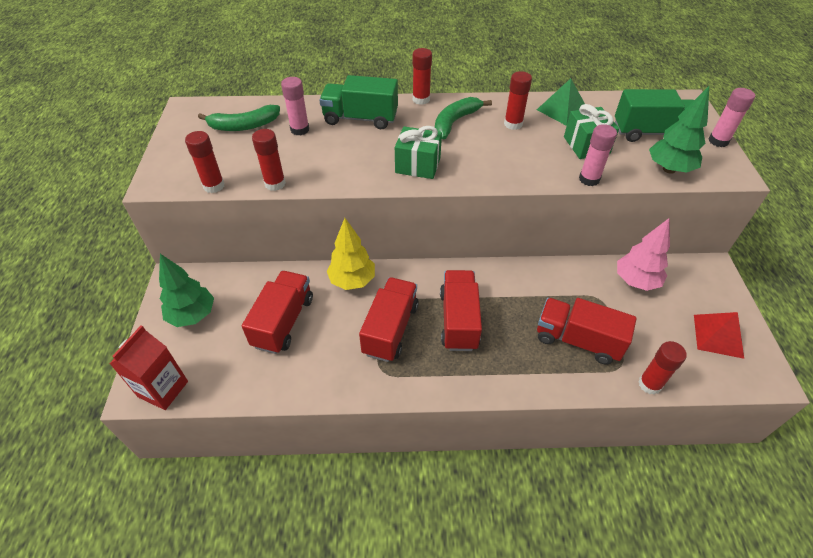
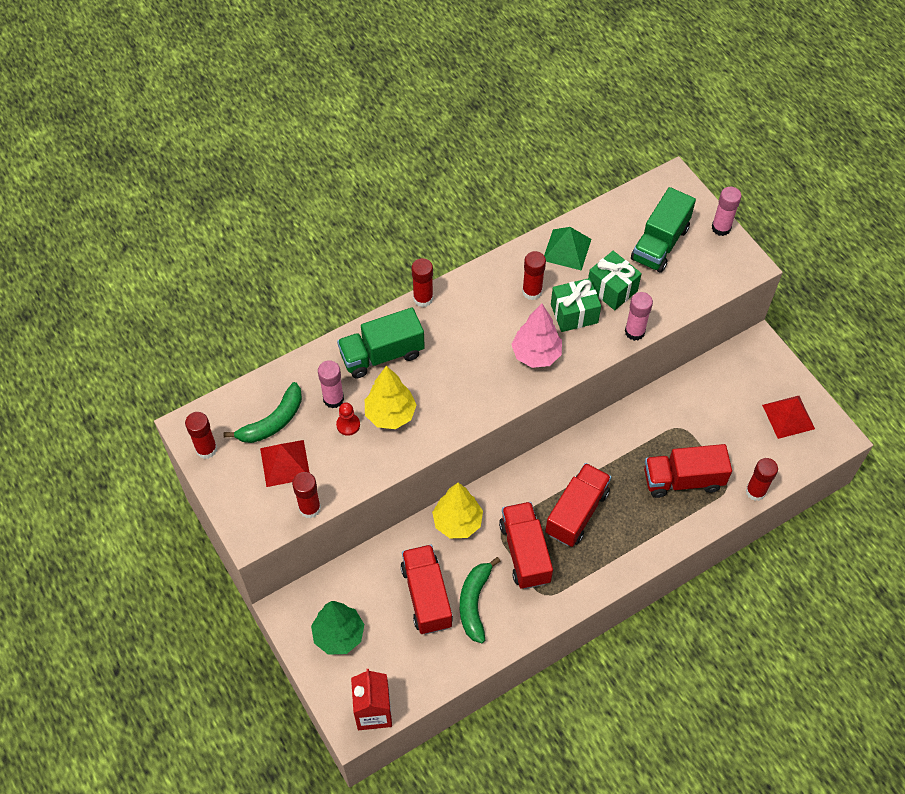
camera: 30 degrees left, 10 degrees up
(226, 152) = (285, 463): none -> red pyramid
(275, 184) = (364, 476): red glue stick -> red glue stick (206, 449)
(295, 148) = (348, 425): none -> red pawn
(333, 154) = (390, 414): none -> yellow tree
(418, 165) = (478, 389): green gift -> green gift (574, 313)
(455, 122) = (476, 315): green banana -> green banana (474, 602)
(458, 320) = (576, 512): red truck -> red truck turned 60 degrees clockwise
(635, 281) = (702, 393): pink tree -> pink tree (536, 355)
(651, 132) = (660, 244): green truck -> green truck turned 150 degrees clockwise
(669, 169) = (694, 286): green tree -> none

